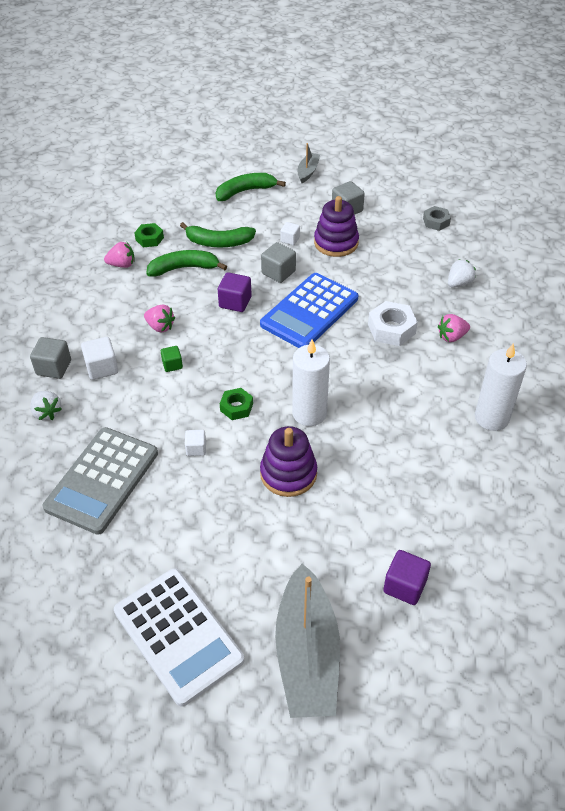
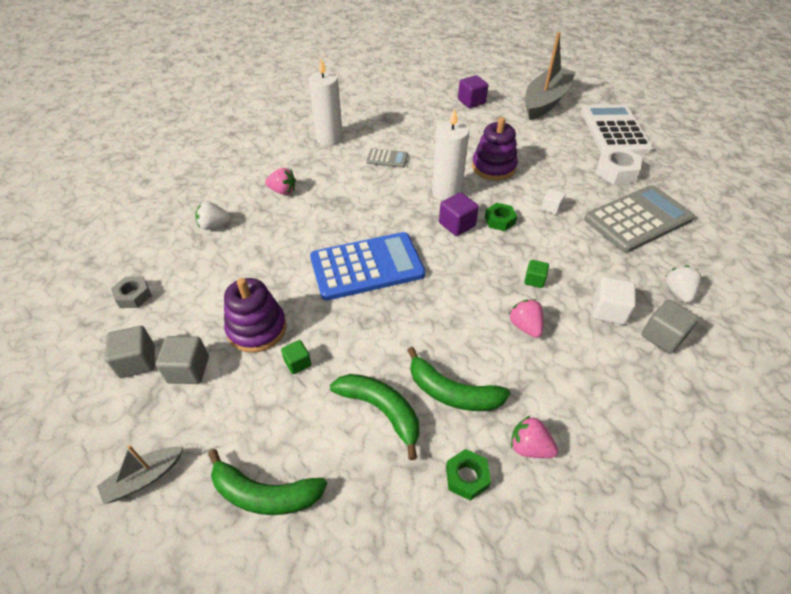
camera: 145 degrees left, 0 degrees up
(235, 302) = (428, 314): purple cube -> purple cube (457, 225)
(278, 272) = (353, 325): grey cube -> grey cube (137, 361)
(290, 239) = (297, 363): white cube -> green cube
(391, 329) = (318, 218): white nut -> white nut (616, 171)
(405, 424) = (387, 158): none -> grey calculator

